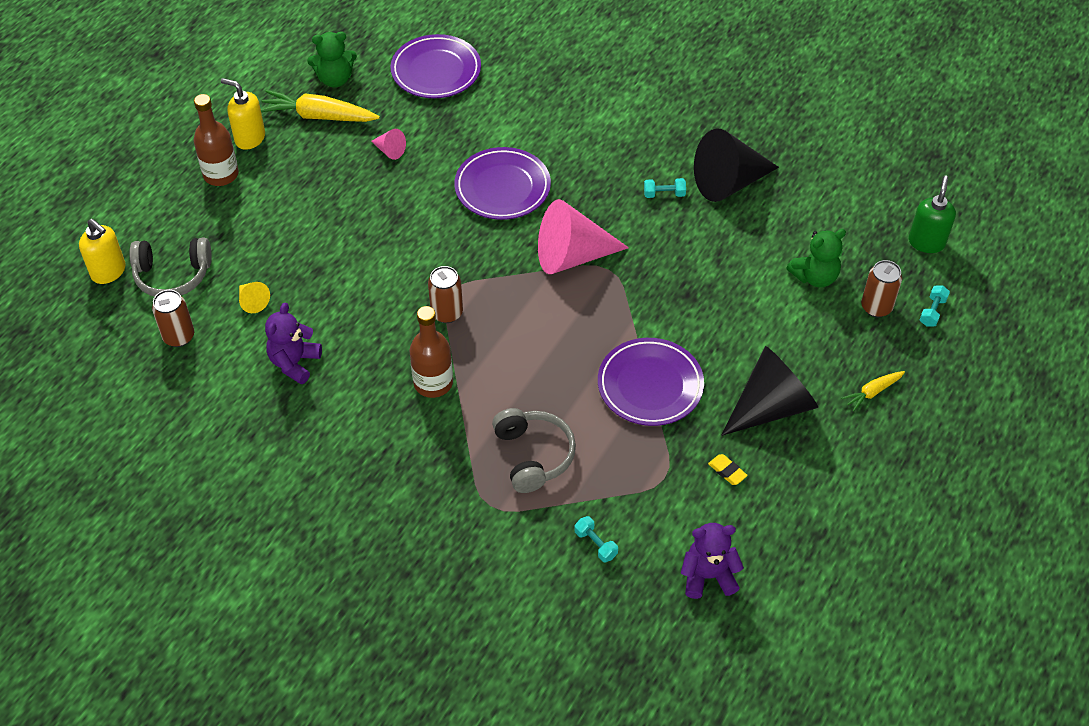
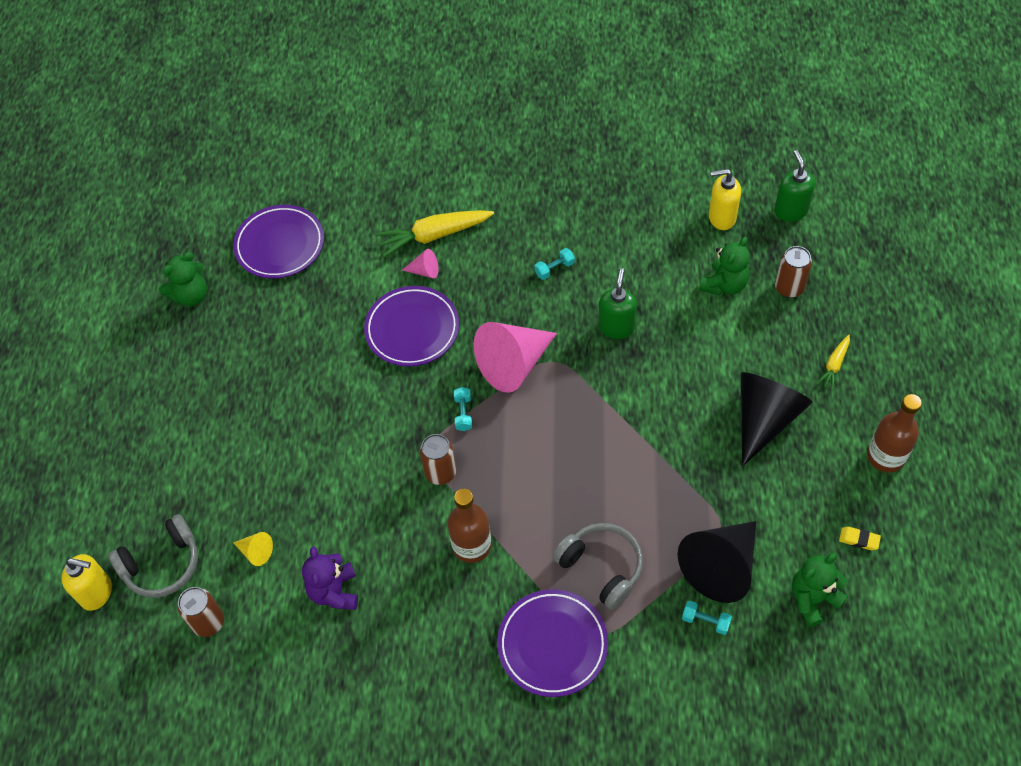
camera: 25 degrees left, 5 degrees up
(221, 174) = (143, 441): brown bottle -> brown bottle (885, 456)
(249, 138) = (147, 392): yellow soap dispenser -> yellow soap dispenser (721, 217)
(319, 116) = (200, 339): yellow carrot -> yellow carrot (435, 235)
(389, 150) = (287, 342): pink cone -> pink cone (424, 271)
(650, 385) = (656, 451): purple plate -> purple plate (552, 644)
(687, 267) = (616, 327): none -> green soap dispenser
(708, 576) = (813, 599): purple teddy bear -> green teddy bear
(727, 471) = (767, 496): yellow eraser -> yellow eraser (859, 539)
(729, 182) = (601, 232): black cone -> black cone (721, 566)
(932, 311) = (834, 270): turquoise dumbbell -> turquoise dumbbell (463, 413)

